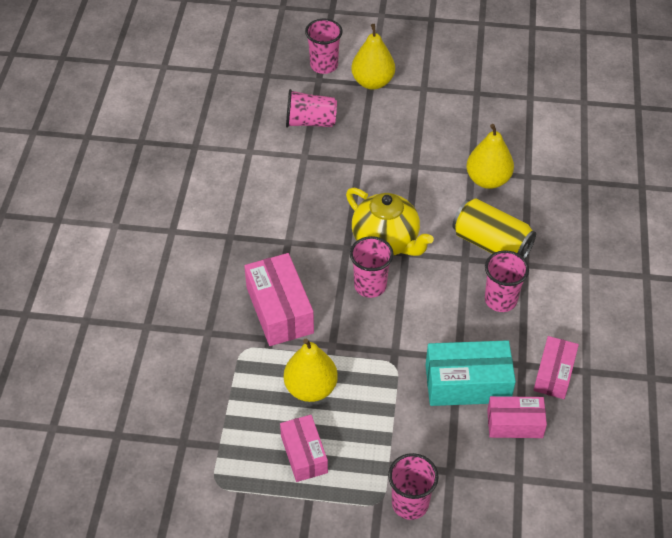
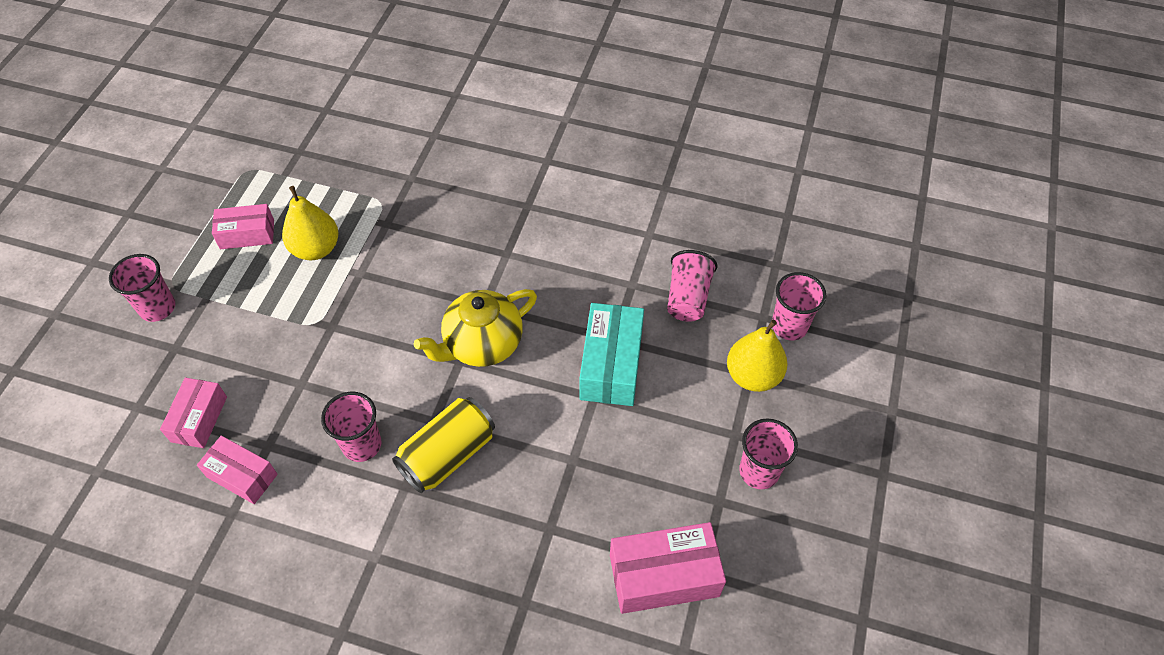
camera: 100 degrees right, 5 degrees up
(279, 310) = (418, 235): pink box -> pink box (664, 575)
(370, 286) = (424, 318): pink cup -> pink cup (759, 471)
(467, 383) = (266, 385): turquoise box -> turquoise box (611, 365)
(488, 180) = (553, 476): yellow pear -> none

